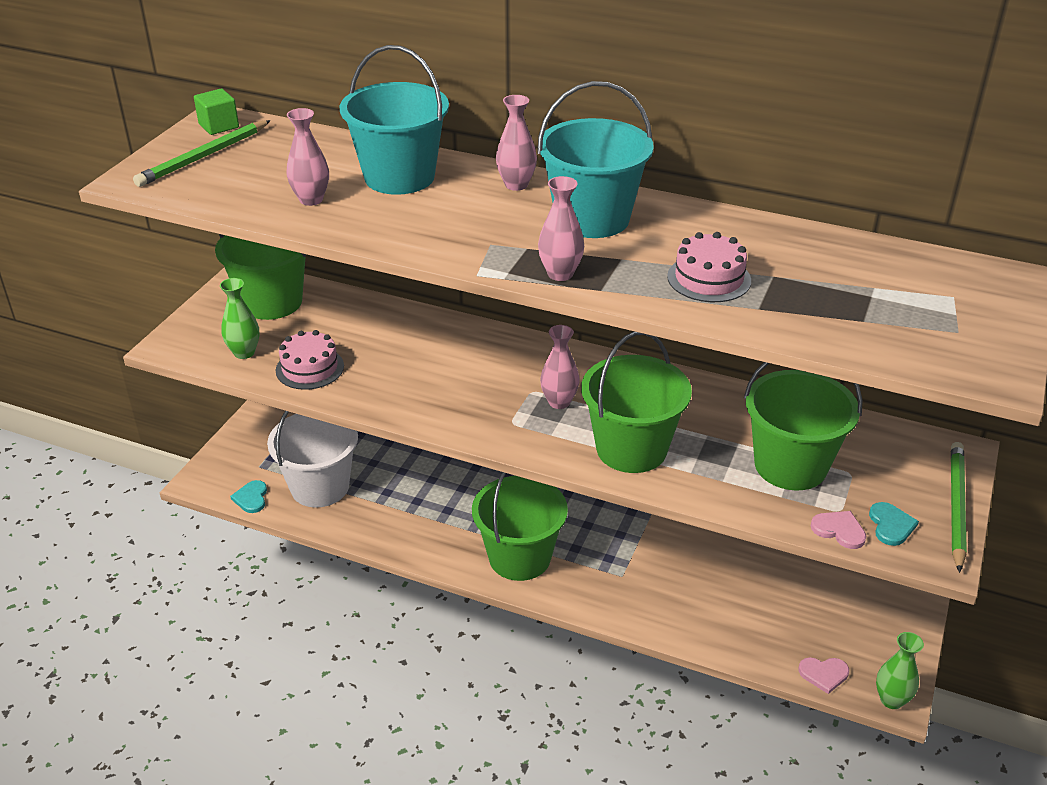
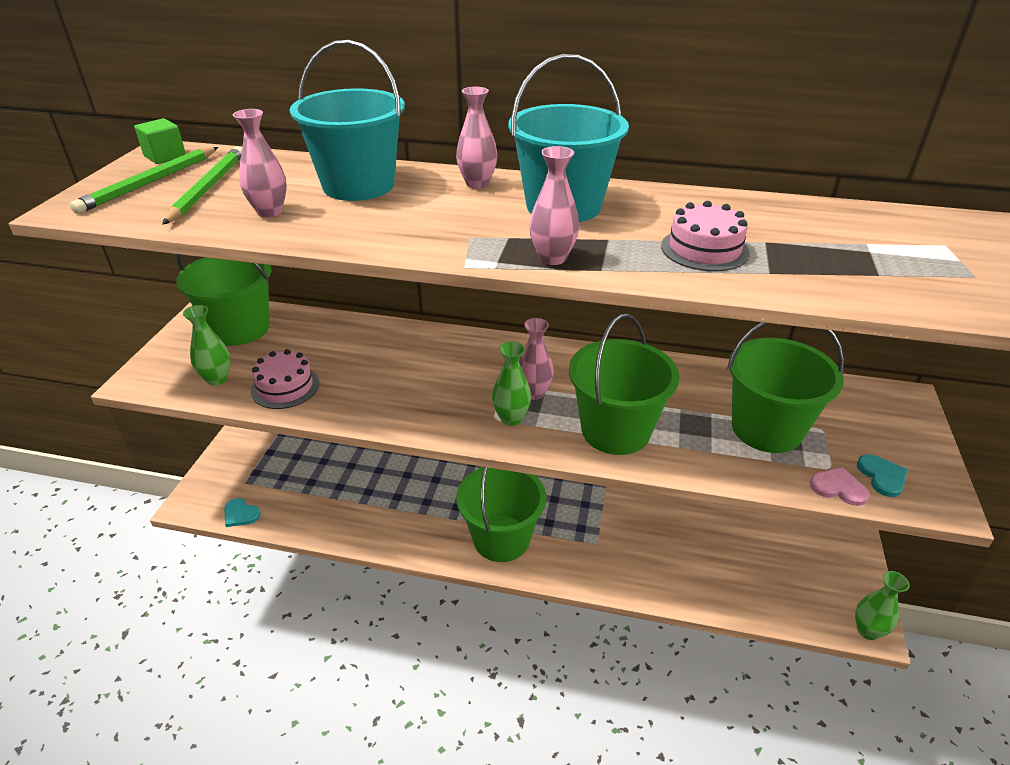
camera: 10 degrees left, 0 degrees up
(251, 498) = (240, 514): turquoise heart -> turquoise heart turned 45 degrees counterclockwise
(320, 487) = (305, 495): white bucket -> none
(528, 425) = (511, 418): none -> green vase
(824, 674) = (801, 614): pink heart -> none
(956, 507) = (930, 450): green pencil -> green pencil (208, 188)

